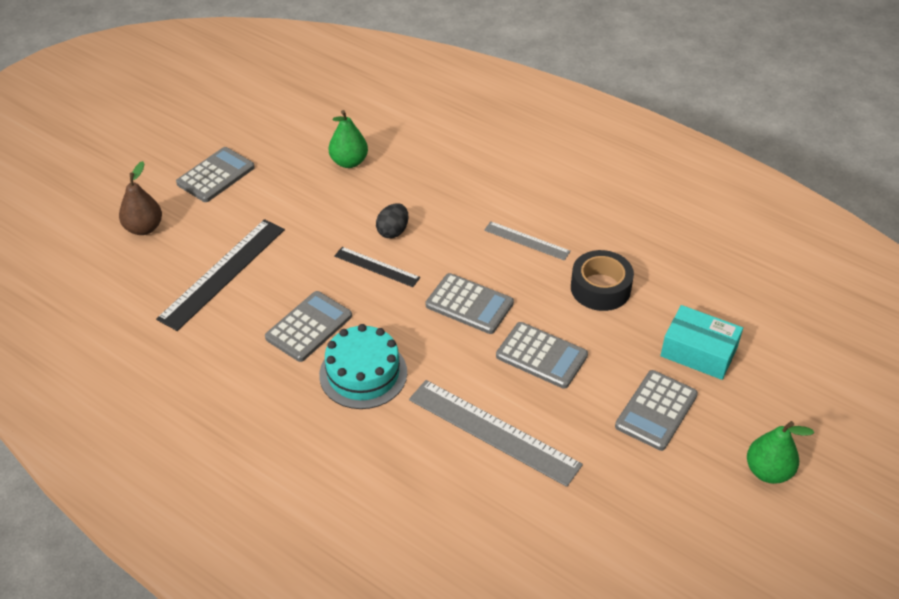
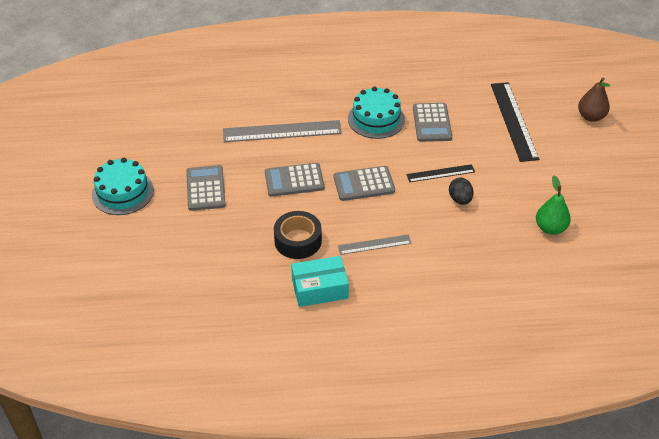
camera: 140 degrees right, 0 degrees up
(216, 175) = (608, 168): grey calculator -> none
(698, 352) = (205, 236): turquoise box -> turquoise box (320, 288)
(768, 471) = (123, 192): green pear -> turquoise cake

